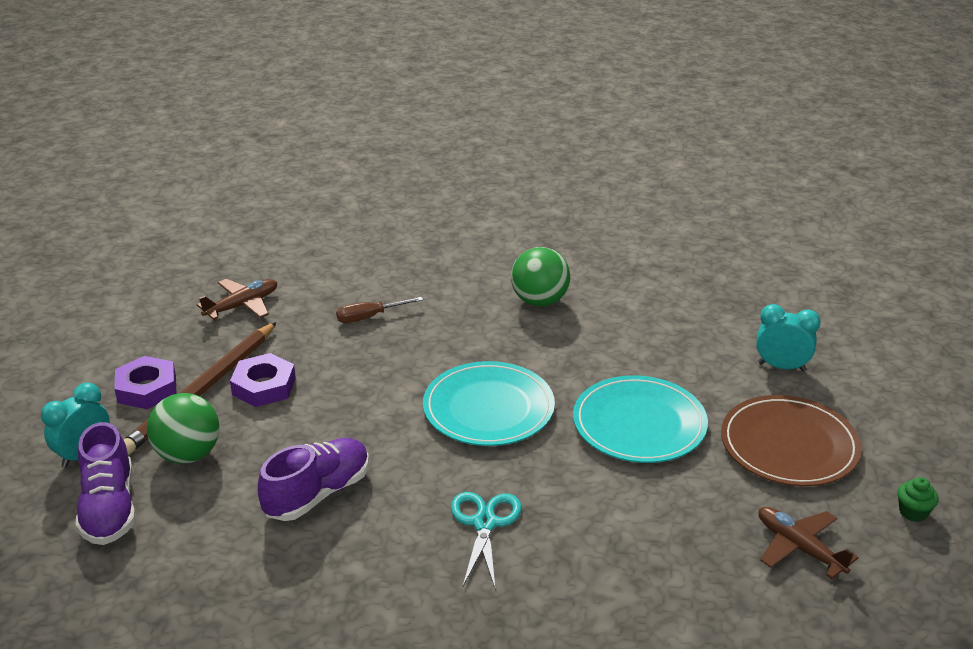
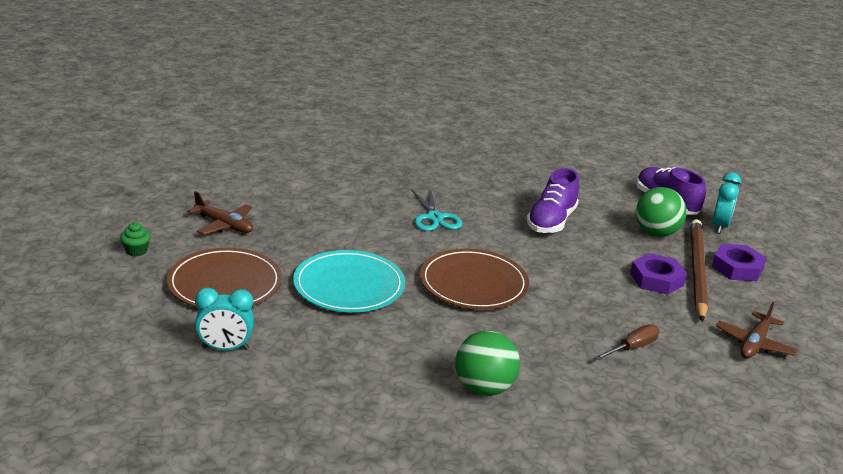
camera: 160 degrees right, 5 degrees down
(488, 408) = (473, 283): turquoise plate -> brown plate

